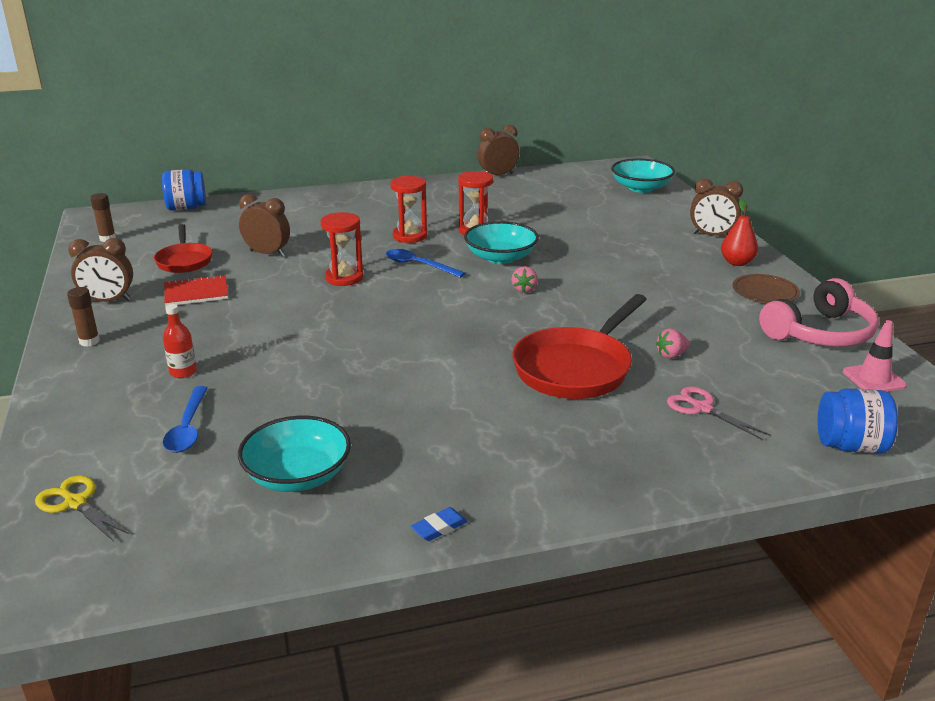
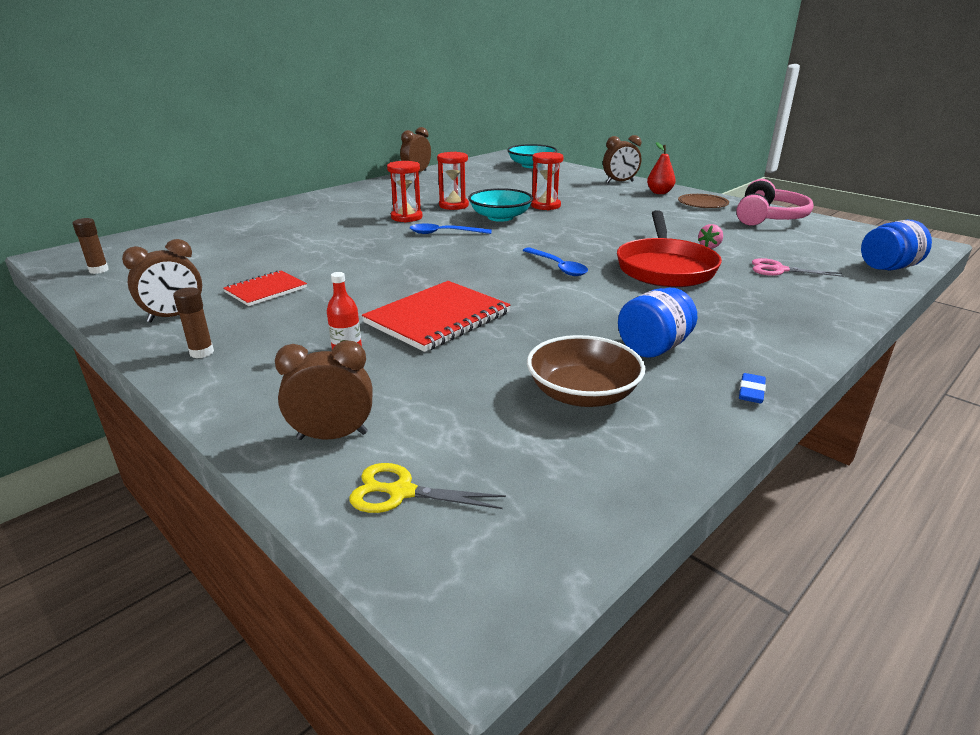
camera: 30 degrees left, 0 degrees up
(184, 261) = (216, 270): red pan -> none
(186, 208) = (158, 234): blue jar -> blue jar (653, 348)
(188, 428) = (422, 391): blue spoon -> blue spoon (558, 267)
(267, 253) = (295, 250): brown clock -> brown clock (332, 436)
(287, 362) = (438, 318): none -> red notebook
(297, 475) = (582, 394): turquoise bowl -> brown bowl
(344, 278) = (394, 252): red hourglass -> red hourglass (545, 206)
(524, 289) = (549, 232): pink strawberry -> none
(874, 379) = (836, 233): pink traffic cone -> none

